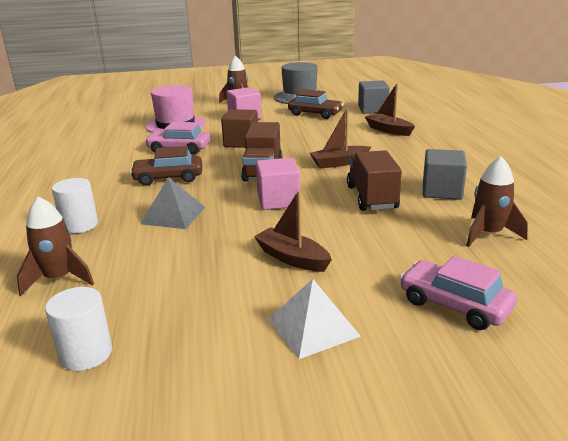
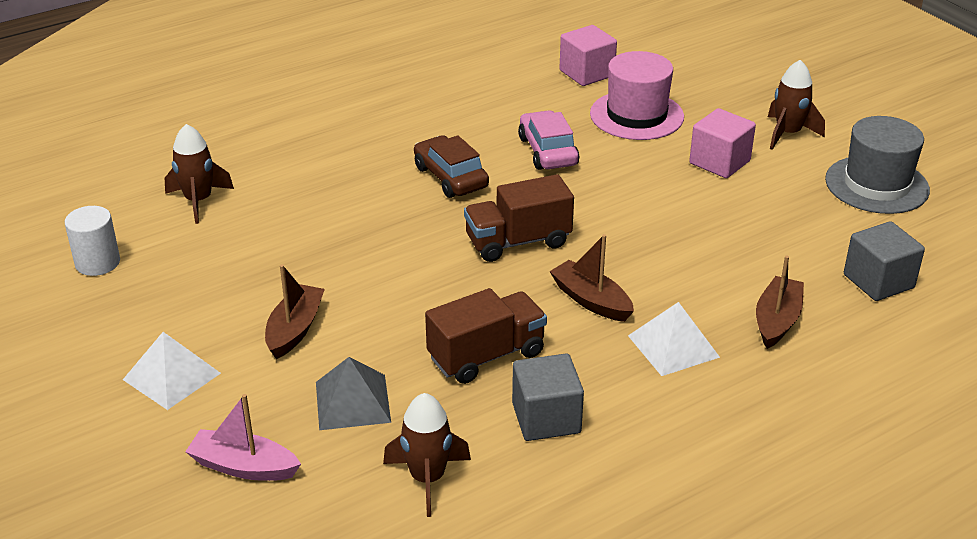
camera: 65 degrees right, 10 degrees up
(79, 225) = (302, 168): white cylinder -> none
(173, 215) = (354, 217): grey pyramid -> grey pyramid (352, 401)
(241, 142) = (609, 192): brown cube -> none
(278, 201) = (433, 280): pink cube -> pink cube (586, 73)
(315, 114) = (796, 224): brown car -> none
(394, 152) = (673, 346): none -> white pyramid
(454, 305) = (244, 466): pink car -> pink boat

